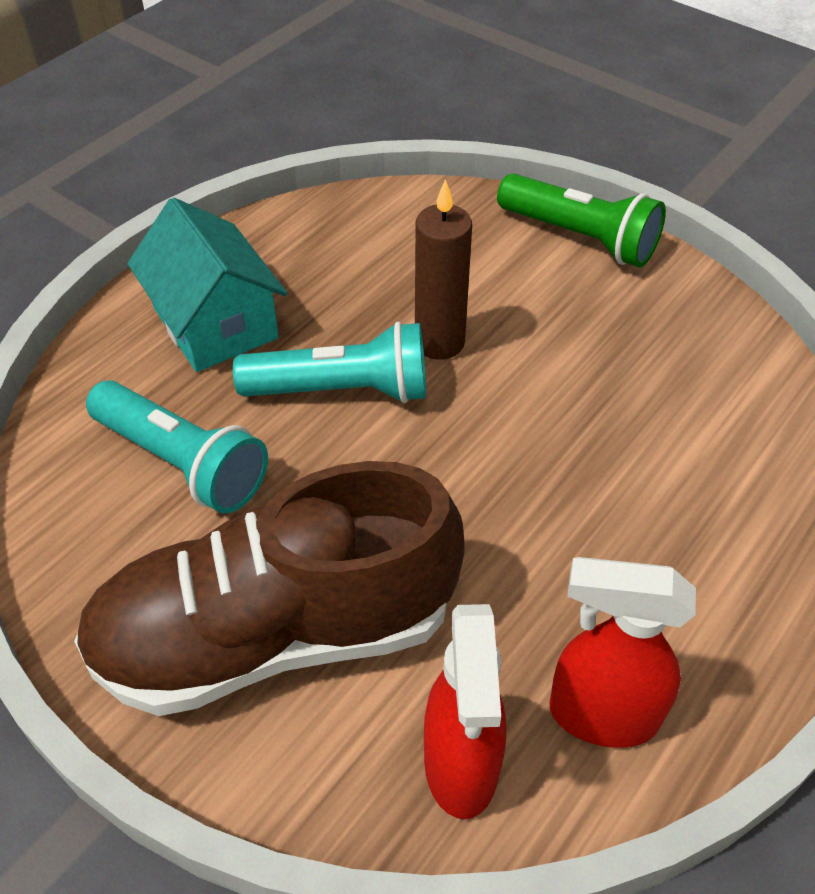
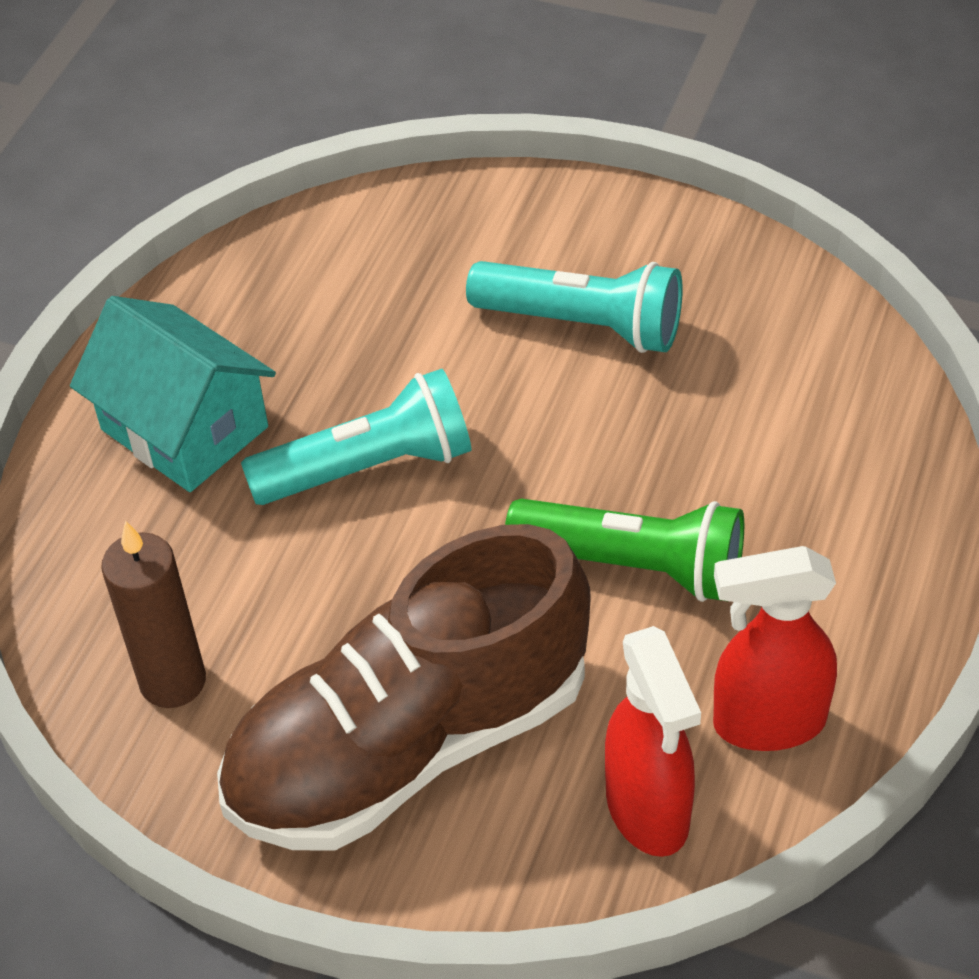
camera: 15 degrees left, 0 degrees up
(183, 462) = (224, 598): turquoise flashlight -> turquoise flashlight (583, 324)
(439, 342) = (457, 382): brown candle -> brown candle (173, 681)
(580, 238) = (572, 211): green flashlight -> green flashlight (634, 565)

